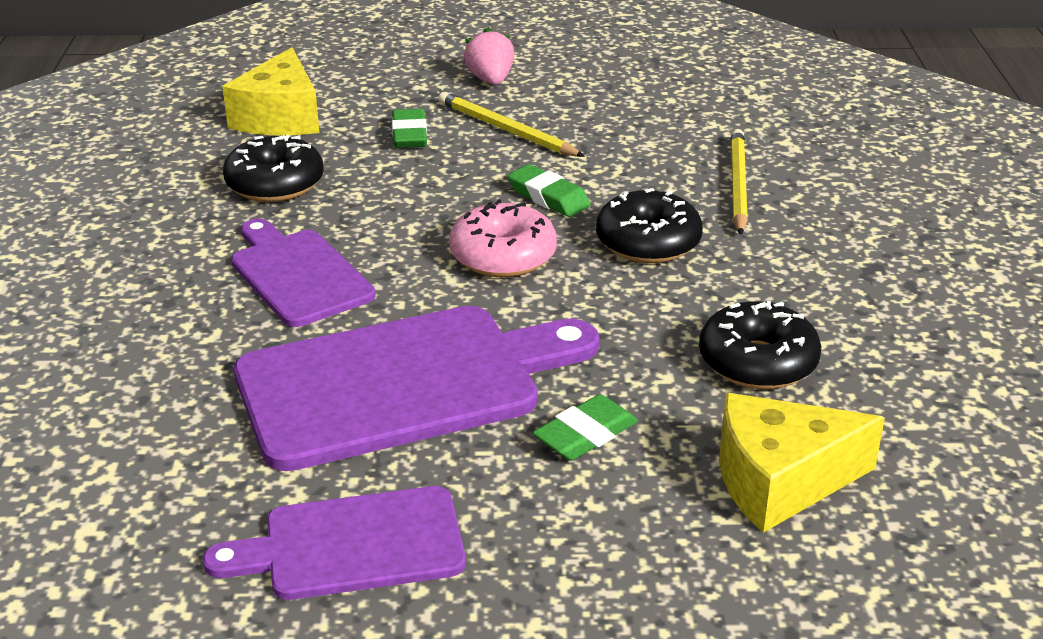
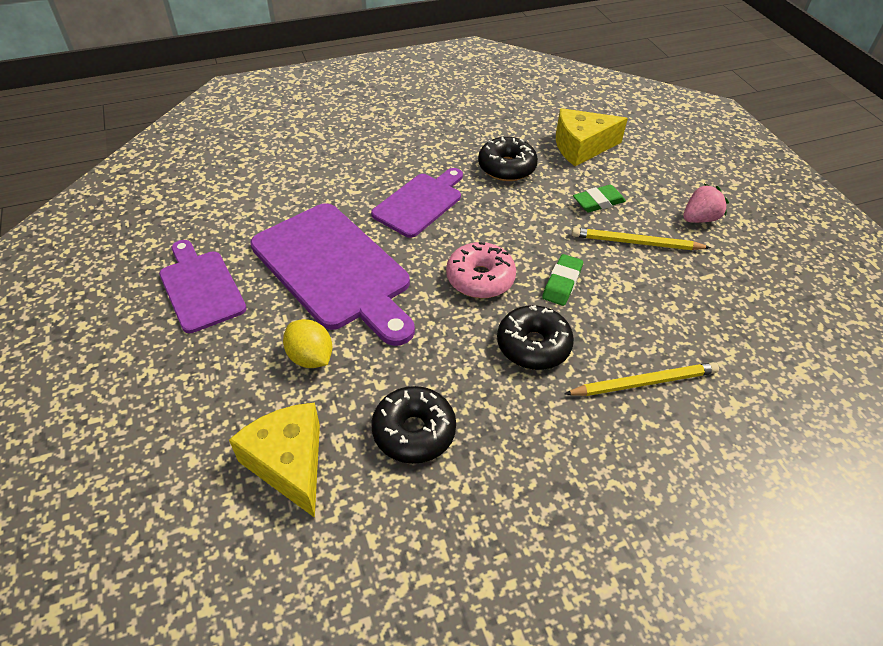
camera: 70 degrees right, 15 degrees up
(506, 130) = (636, 243): yellow pencil -> yellow pencil turned 105 degrees counterclockwise
(585, 435) = (310, 357): green eraser -> yellow lemon

